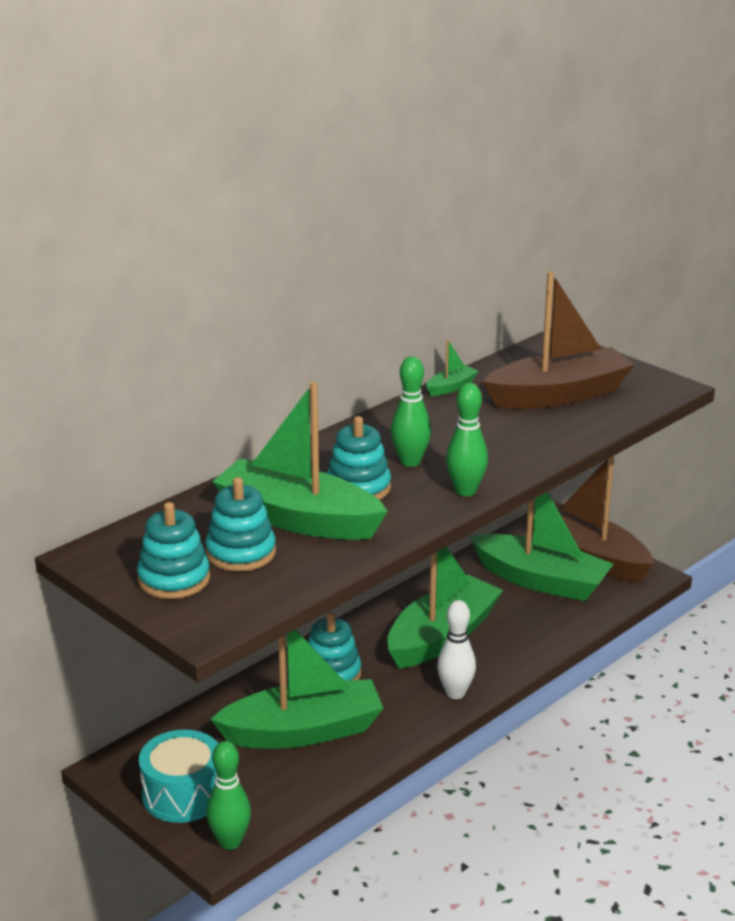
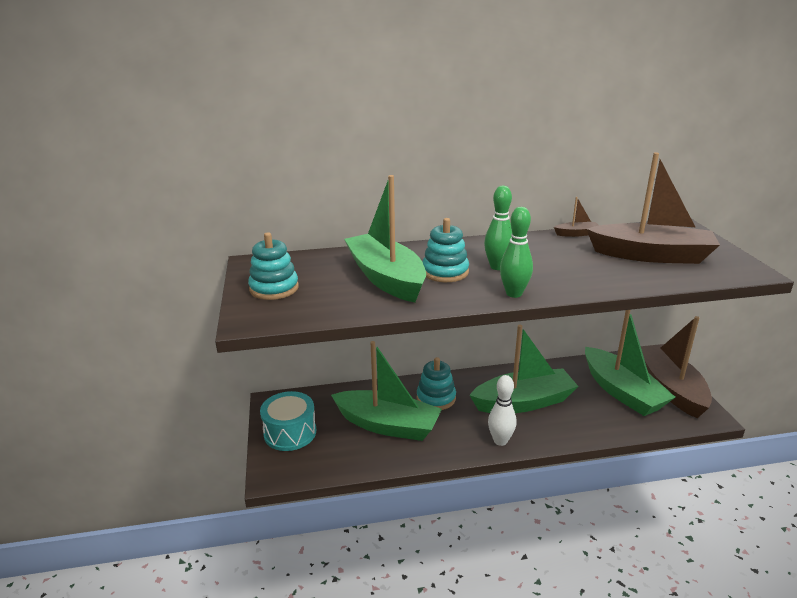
camera: 35 degrees right, 0 degrees up
(230, 842) = (284, 473): green bowling pin -> none
(241, 553) = (329, 286): turquoise stacking toy -> none
(451, 387) = (576, 234): green boat -> brown boat

